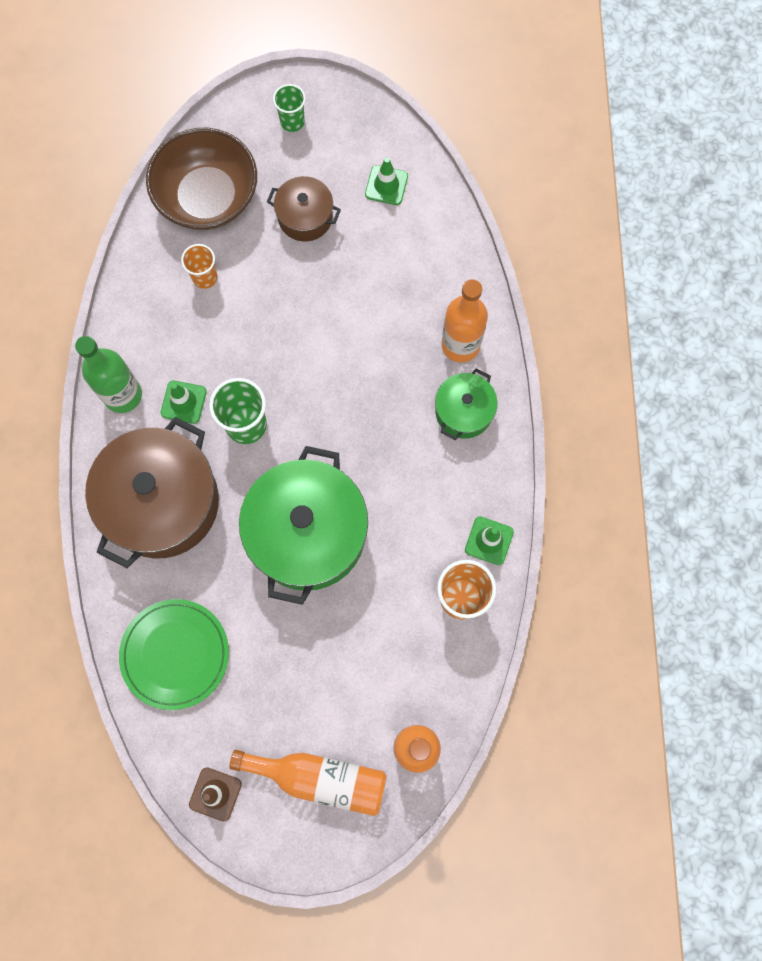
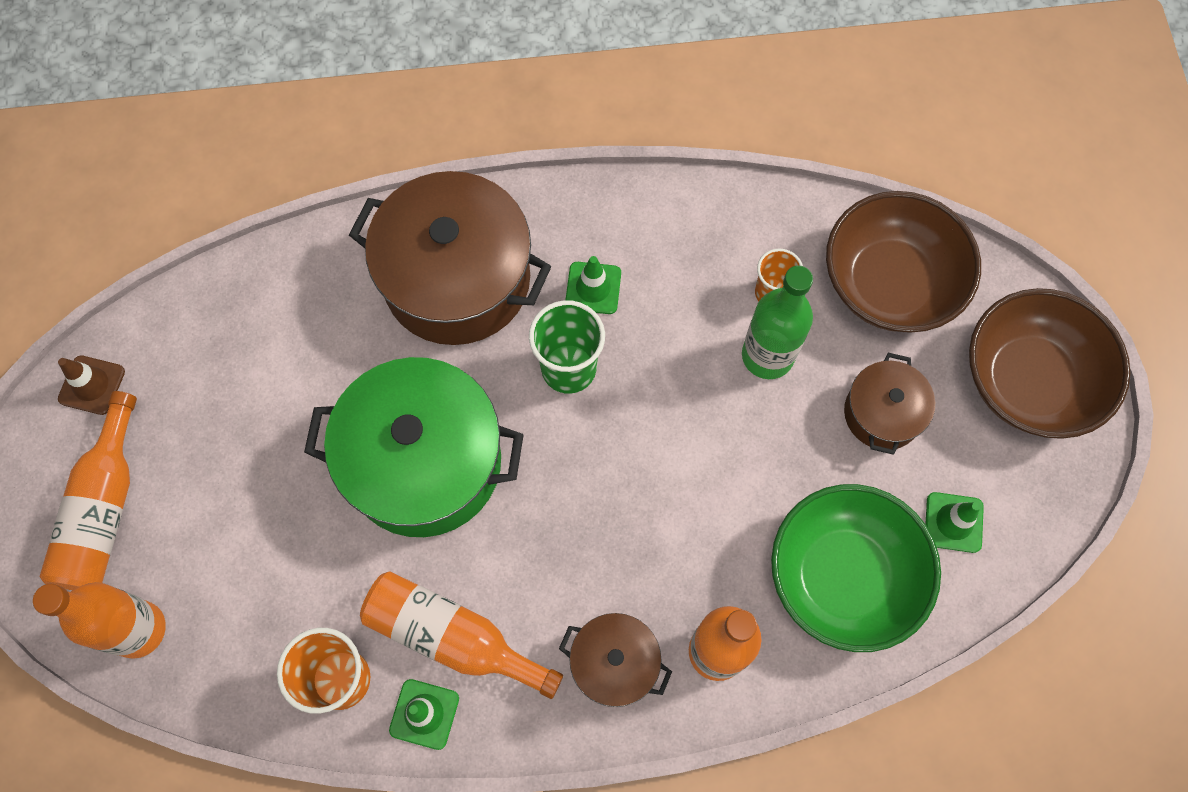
camera: 85 degrees right, 5 degrees down
(123, 395) = (596, 215): green bottle -> green bottle (767, 355)
(175, 654) = (264, 318): green plate -> none
(292, 121) = (1028, 380): green cup -> brown bowl
(417, 259) = (843, 576): none -> green bowl
(437, 519) = (452, 637): none -> orange bottle
(464, 411) = (614, 663): green pot -> brown pot

